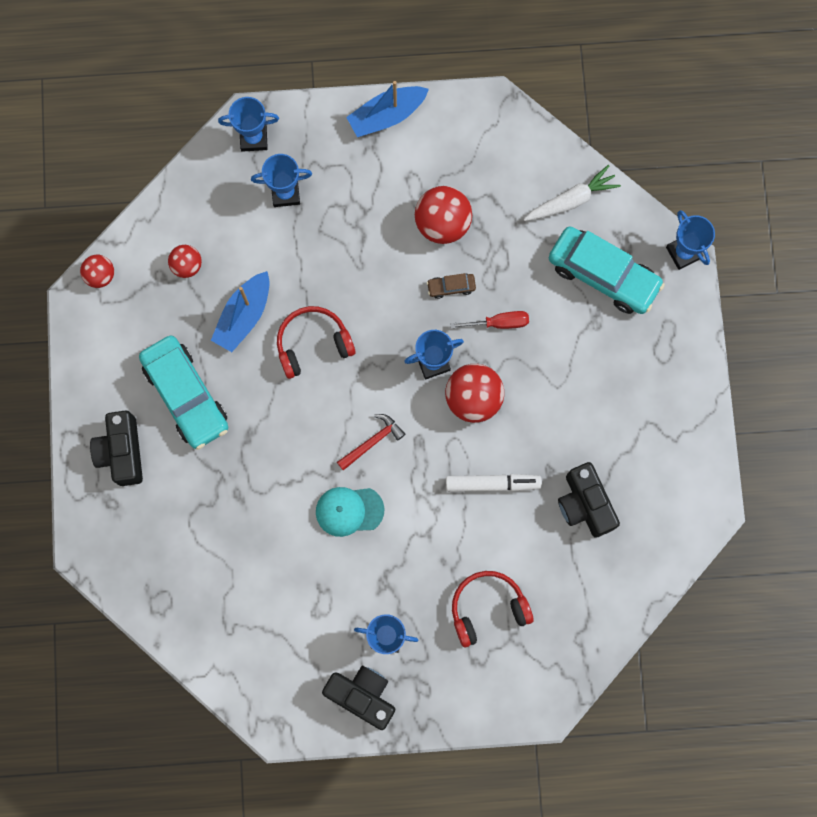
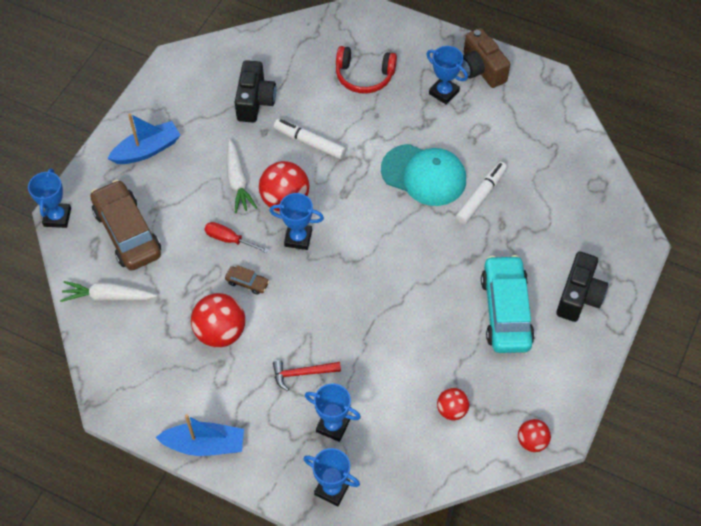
camera: 150 degrees left, 20 degrees down
(244, 316) = (425, 346): blue boat -> blue boat (147, 150)
(276, 517) = (481, 196): none -> white marker
(313, 344) = (382, 297): red headphones -> none
(349, 511) = (424, 175): turquoise cap -> turquoise cap, size x1.53
(362, 695) = (481, 69): black camera -> brown camera
(372, 442) = (379, 209): red hammer -> red hammer (302, 373)
(536, 394) = (238, 181): none -> white carrot
(603, 275) = (127, 232): turquoise car -> brown car

